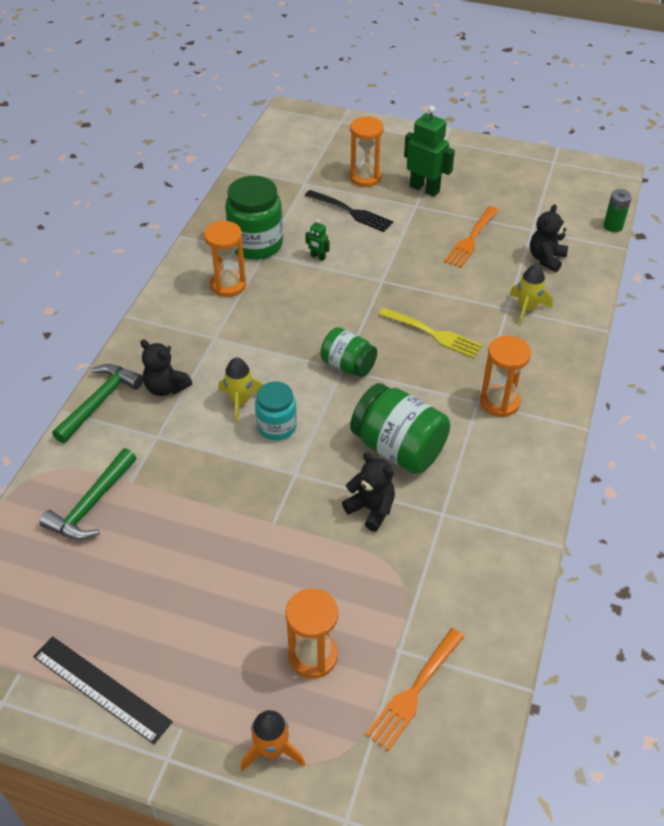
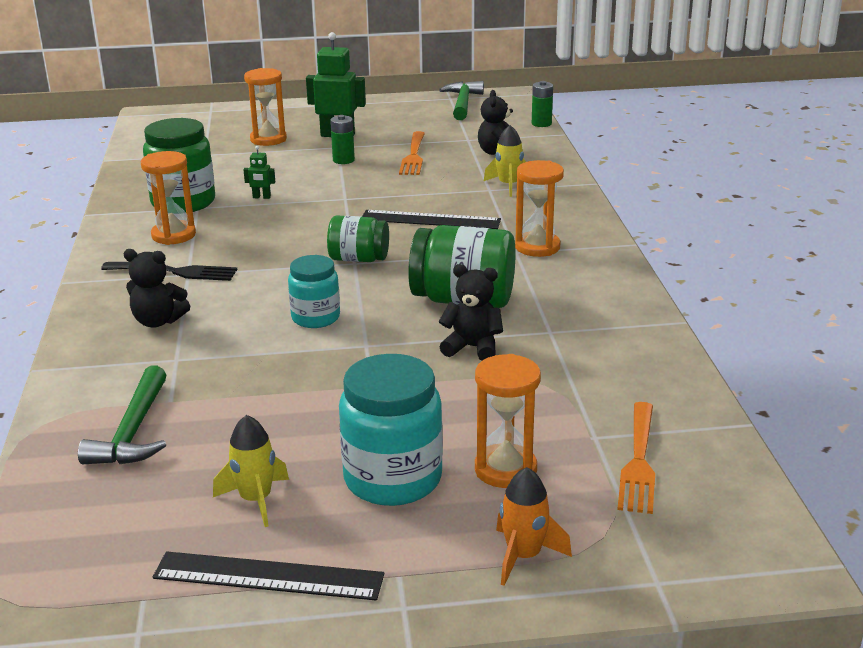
camera: 25 degrees left, 20 degrees down
(99, 402) = (80, 351): green hammer -> green hammer (462, 103)
(231, 630) = (393, 479): none -> turquoise jar
(240, 401) = (257, 310): yellow rocket -> yellow rocket (255, 500)
(351, 212) = (273, 163): black fork -> black fork (175, 272)
(409, 227) = (343, 160): none -> green battery
(433, 334) = (430, 220): yellow fork -> black ruler

